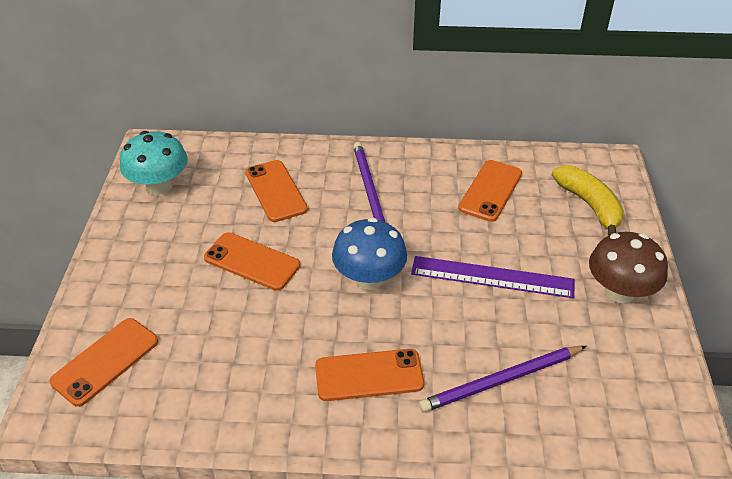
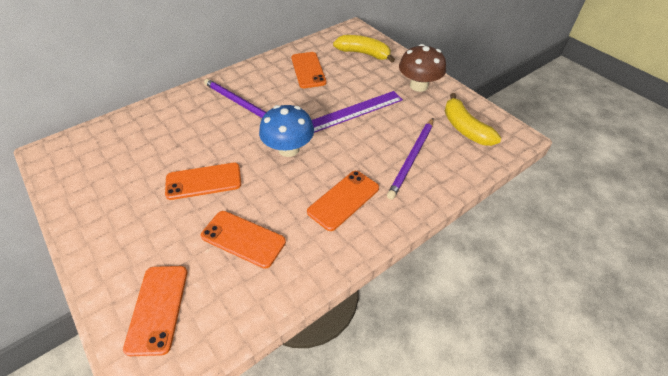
camera: 40 degrees left, 5 degrees up
(159, 186) = (82, 172): turquoise mushroom -> none
(276, 191) = (177, 132): orange phone -> orange phone (243, 239)
(621, 387) = (465, 128): none -> yellow banana

